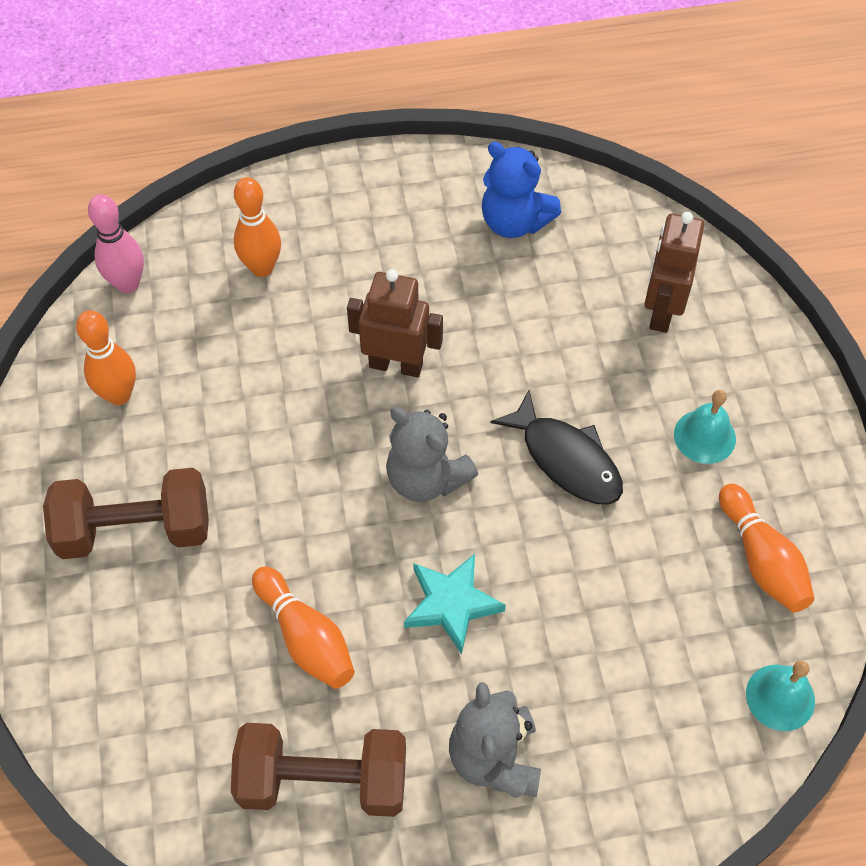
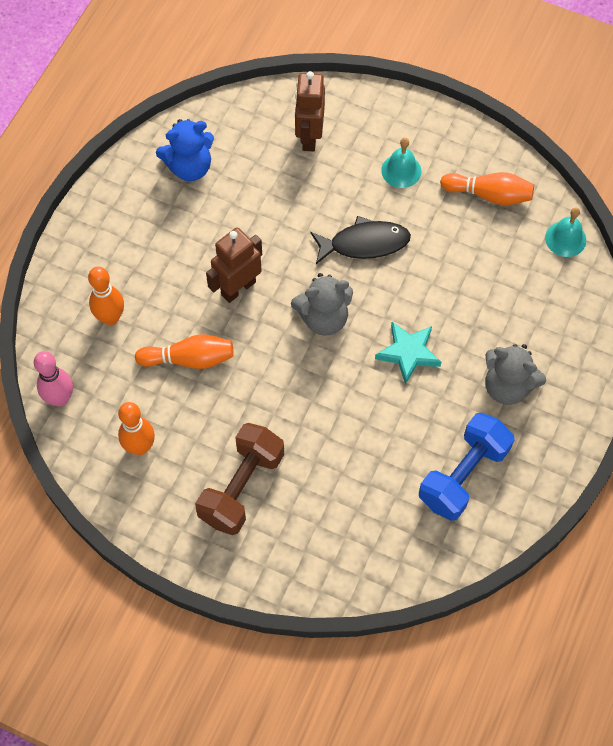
camera: 55 degrees left, 5 degrees up
(306, 637) = (375, 436): orange bowling pin -> orange bowling pin (189, 359)
(323, 780) = (463, 475): brown dumbbell -> blue dumbbell
(661, 311) = (309, 137): brown robot -> brown robot turned 45 degrees clockwise

